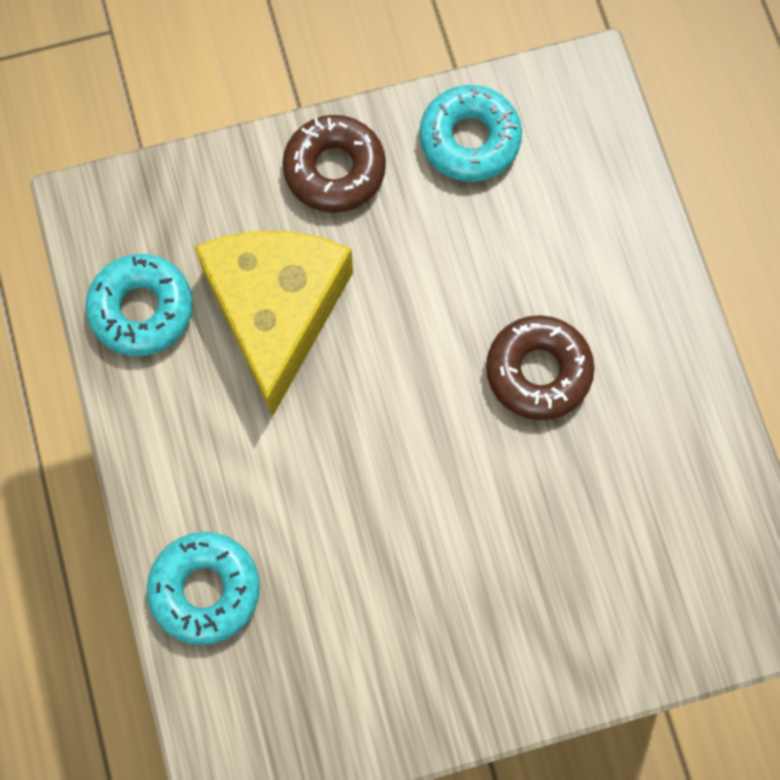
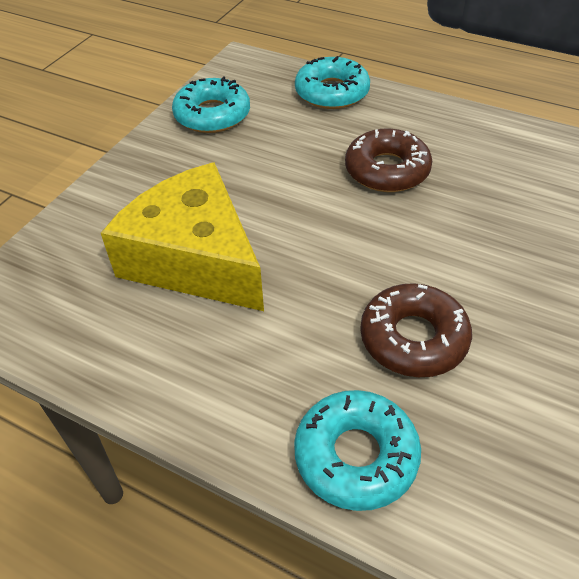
camera: 45 degrees left, 25 degrees down
(141, 309) = (92, 330): turquoise donut -> turquoise donut (332, 92)
(334, 170) = (147, 174): brown donut -> brown donut (413, 338)

